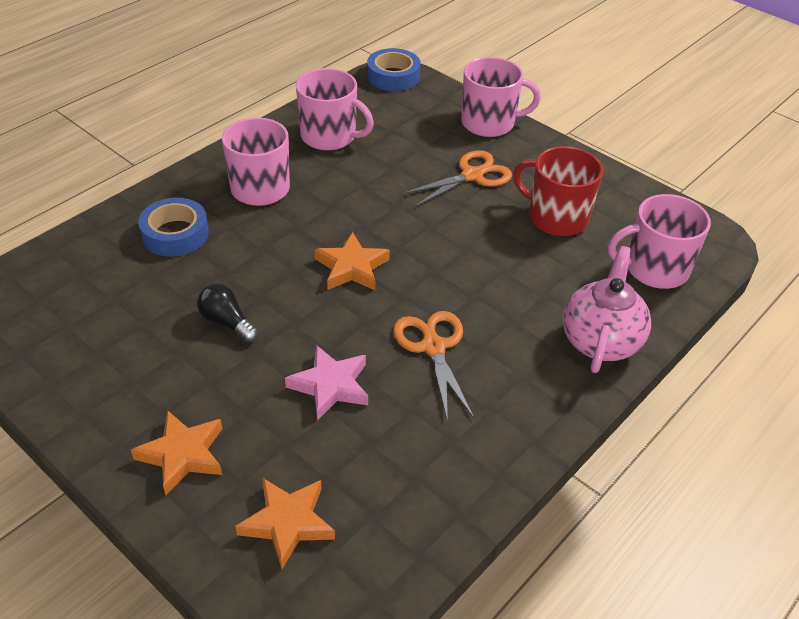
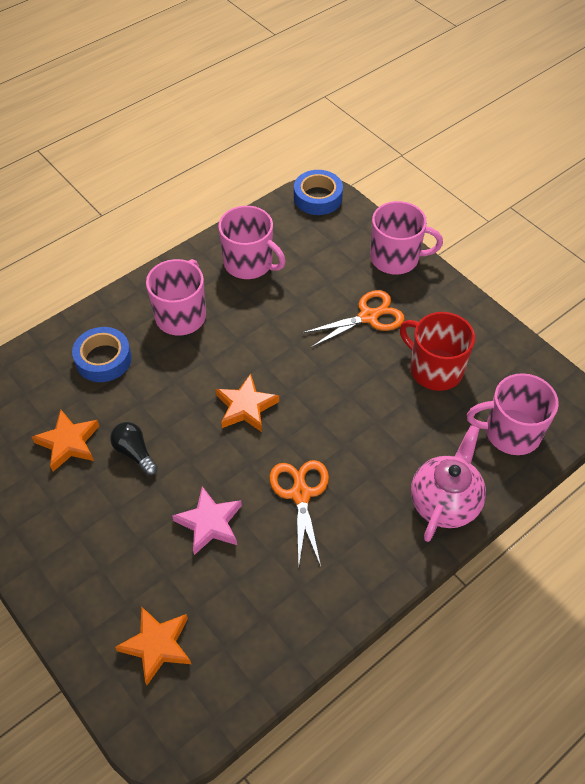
camera: 10 degrees right, 10 degrees up
(182, 455) = (84, 575): orange star -> orange star (68, 443)

